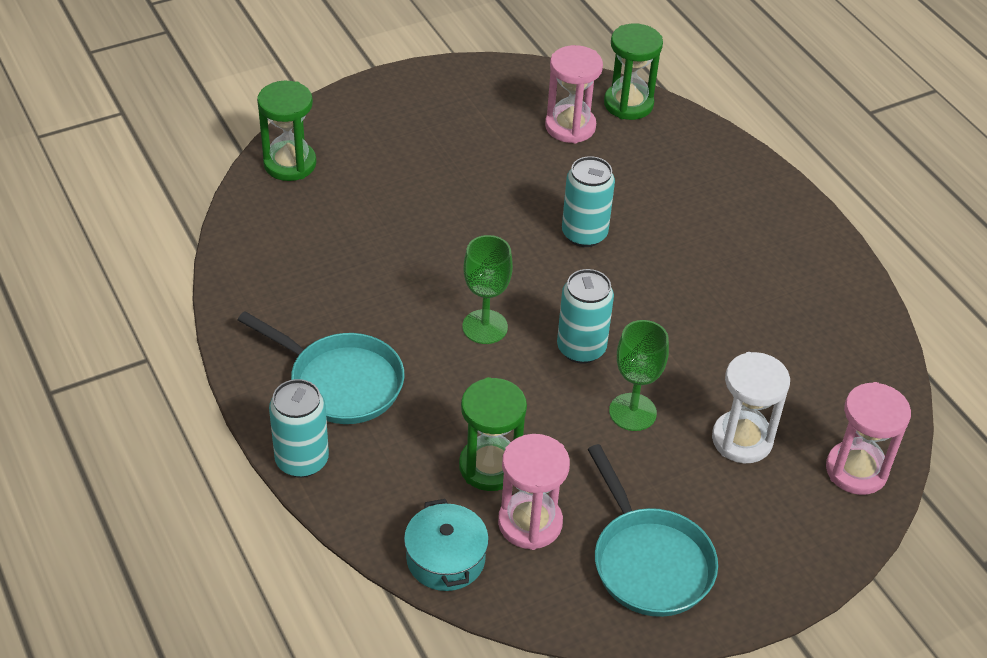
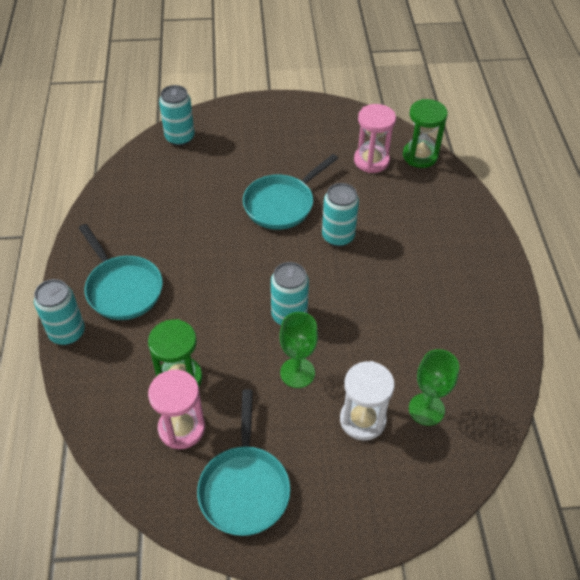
camera: 25 degrees right, 5 degrees up
(290, 164) = (180, 137): green hourglass -> turquoise can
(445, 559) = (112, 433): turquoise pot -> none
(485, 327) = (234, 280): green goblet -> green goblet (426, 409)
(487, 214) = (282, 204): none -> turquoise pan
(856, 470) = (434, 474): pink hourglass -> none

